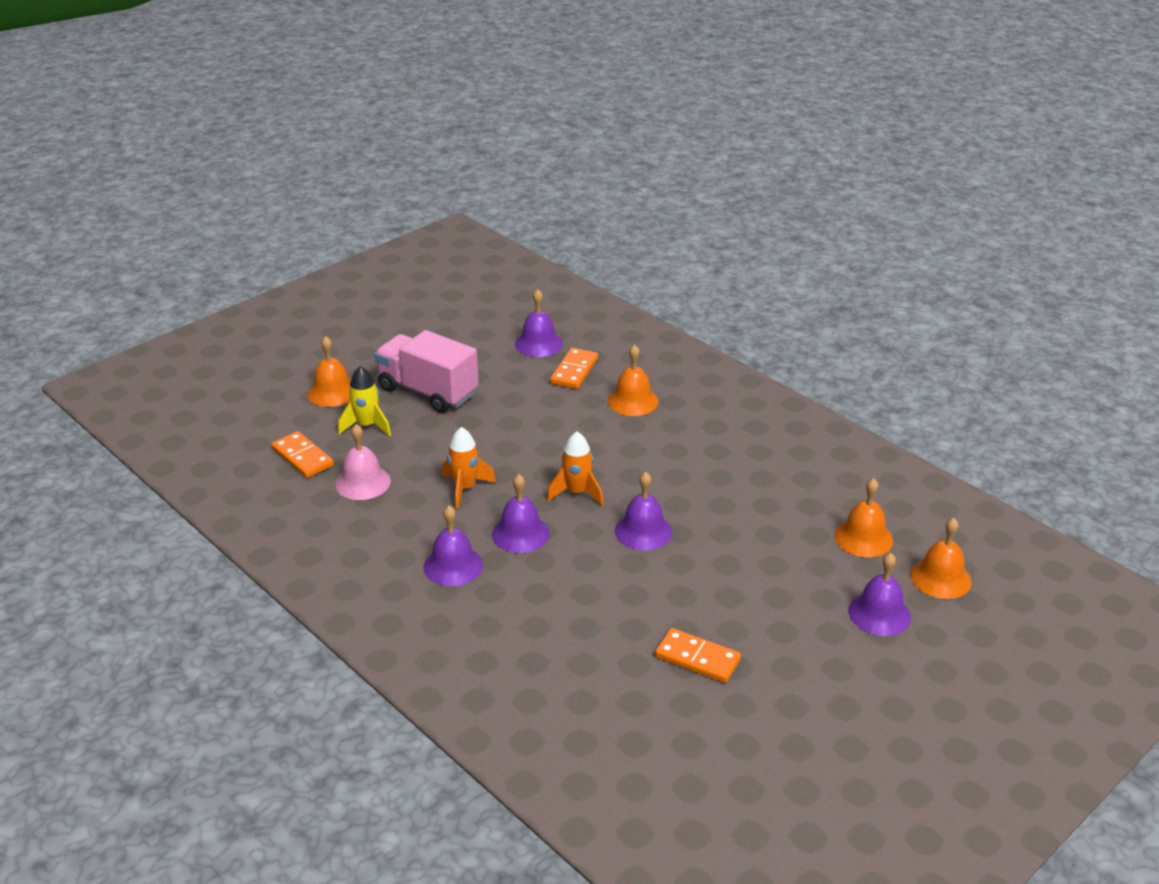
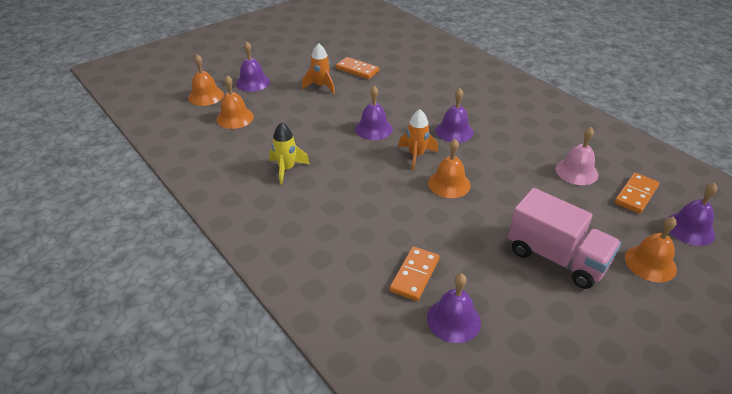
camera: 175 degrees left, 5 degrees up
(302, 457) = (636, 195): orange domino -> orange domino turned 75 degrees clockwise
(367, 425) = (597, 222): yellow rocket -> yellow rocket (287, 169)
(453, 565) = (494, 116): purple bell -> purple bell (690, 229)
(465, 488) = (498, 163): orange rocket -> orange rocket (321, 86)
(632, 401) = (362, 234): orange bell -> orange bell (449, 184)

